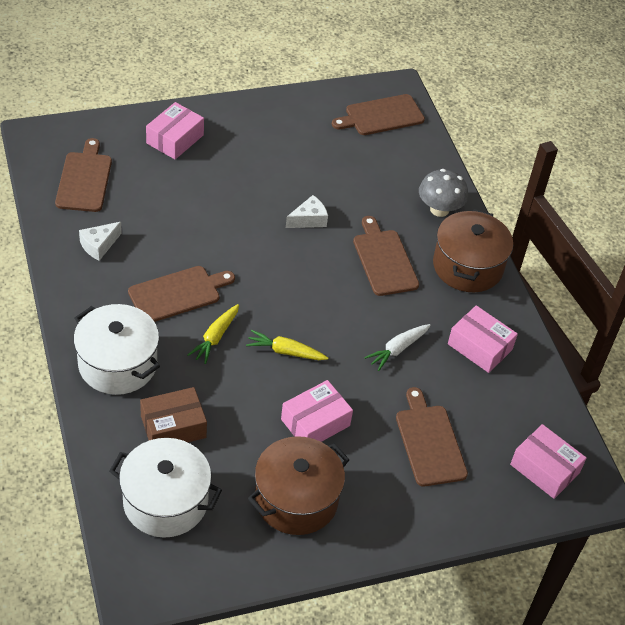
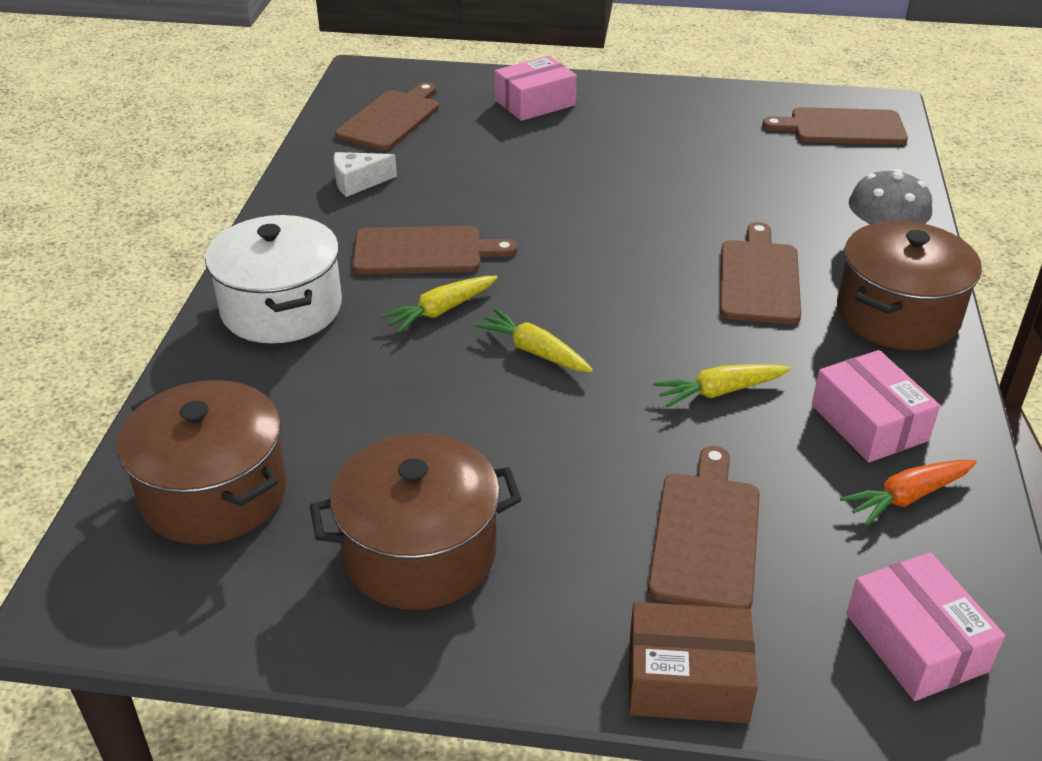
camera: 30 degrees right, 10 degrees down
(165, 501) = (214, 493): white pot -> brown pot
(173, 427) = (300, 400): brown box -> brown box (687, 679)
(309, 220) = (668, 212): white cheese -> none
(315, 422) = (522, 453): pink box -> none
(397, 349) = (719, 391): white carrot -> yellow carrot
(514, 388) = (907, 497): none -> orange carrot

